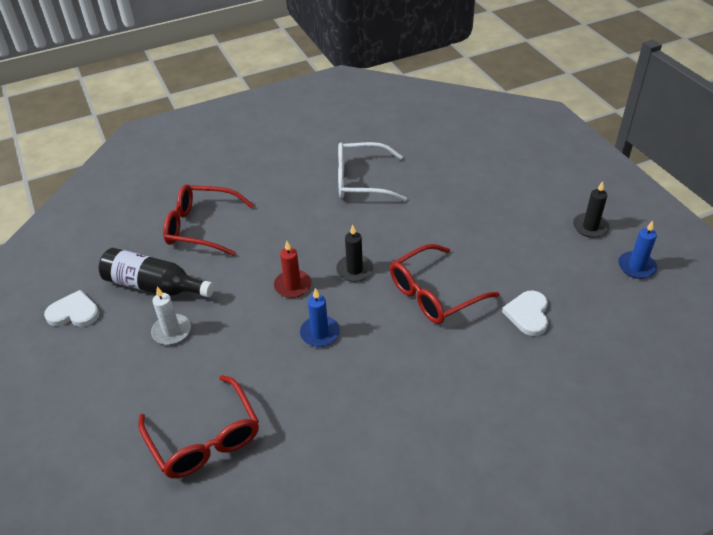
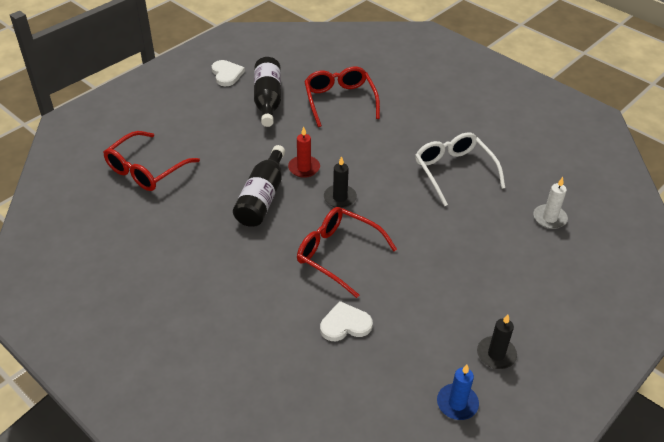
camera: 65 degrees right, 0 degrees up
(171, 331) = (230, 123): white candle -> white candle (549, 218)
(320, 333) = (262, 197): blue candle -> black bottle

